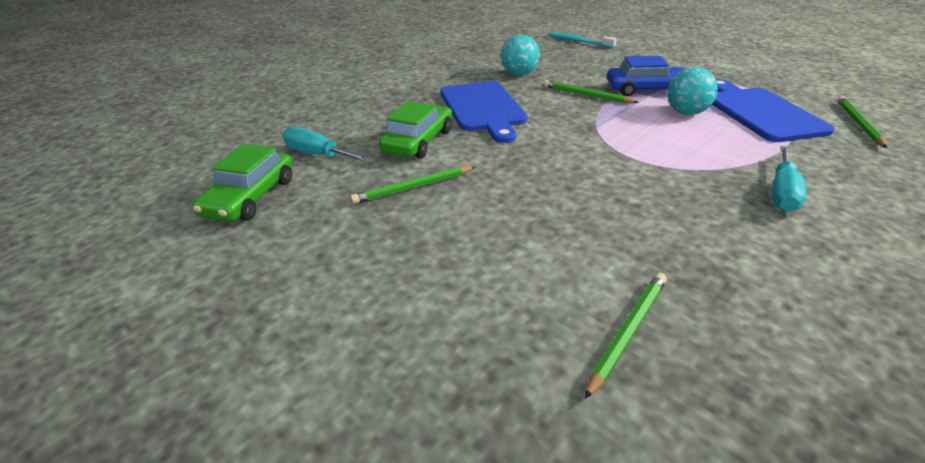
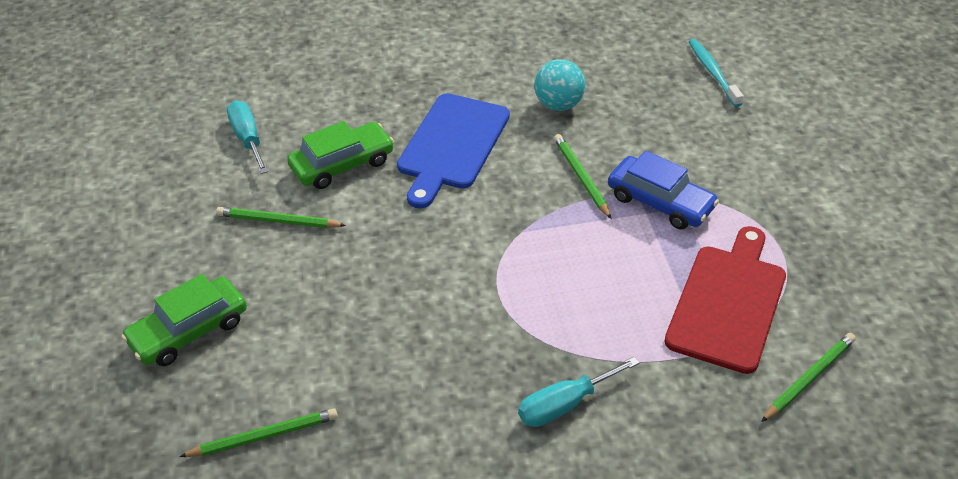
camera: 35 degrees right, 10 degrees up
(250, 197) = (158, 166): green car -> green car (189, 331)
(686, 113) = (645, 260): turquoise ball -> none
(761, 112) = (728, 303): blue cutting board -> red cutting board

